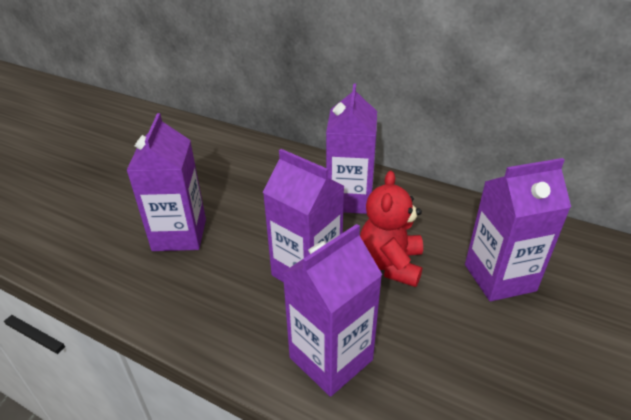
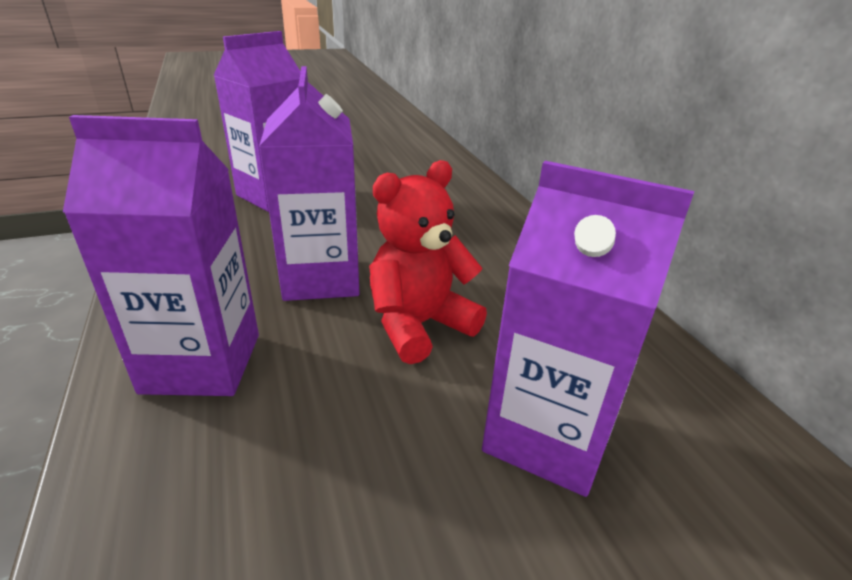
camera: 40 degrees right, 5 degrees down
(349, 199) = (477, 246): purple carton -> none

